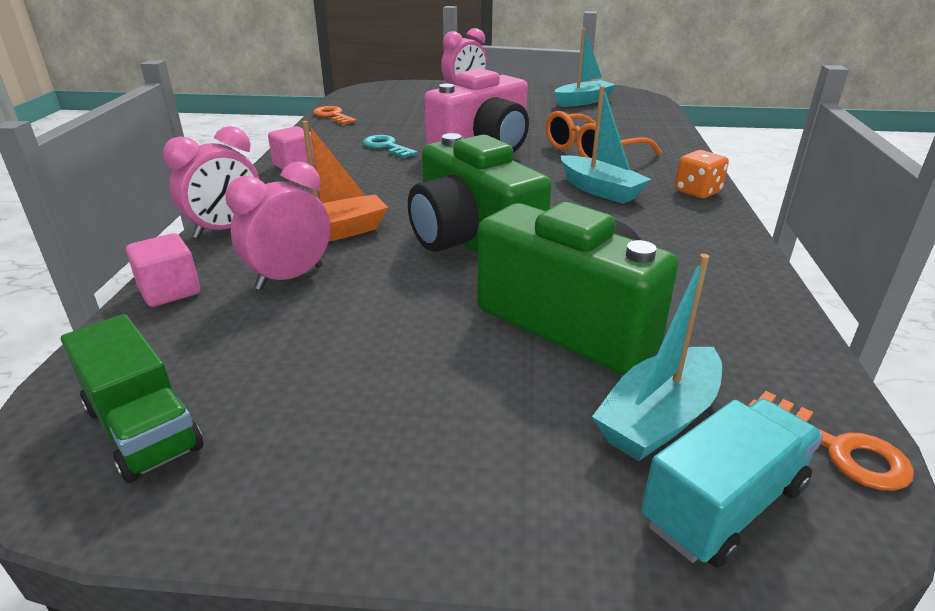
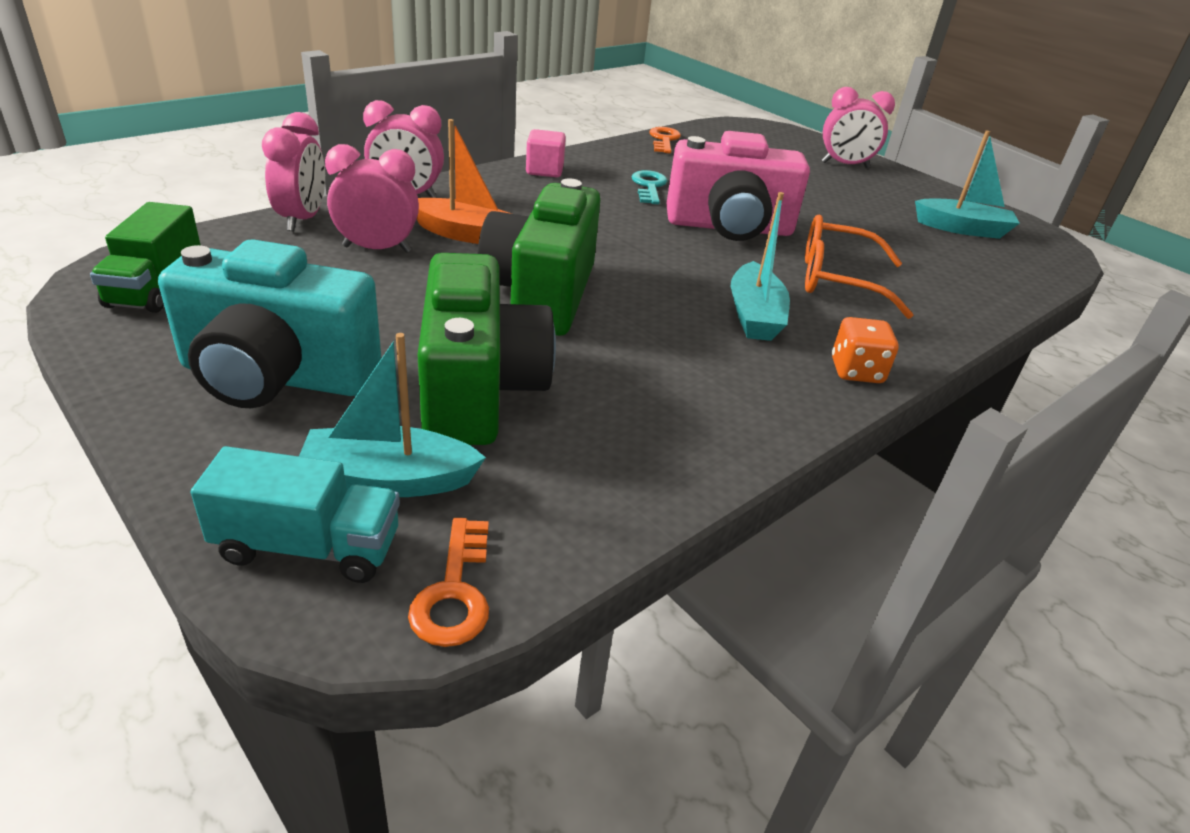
camera: 40 degrees right, 5 degrees up
(170, 291) = (302, 219): pink cube -> pink clock
(428, 416) = (276, 376): none -> turquoise camera

